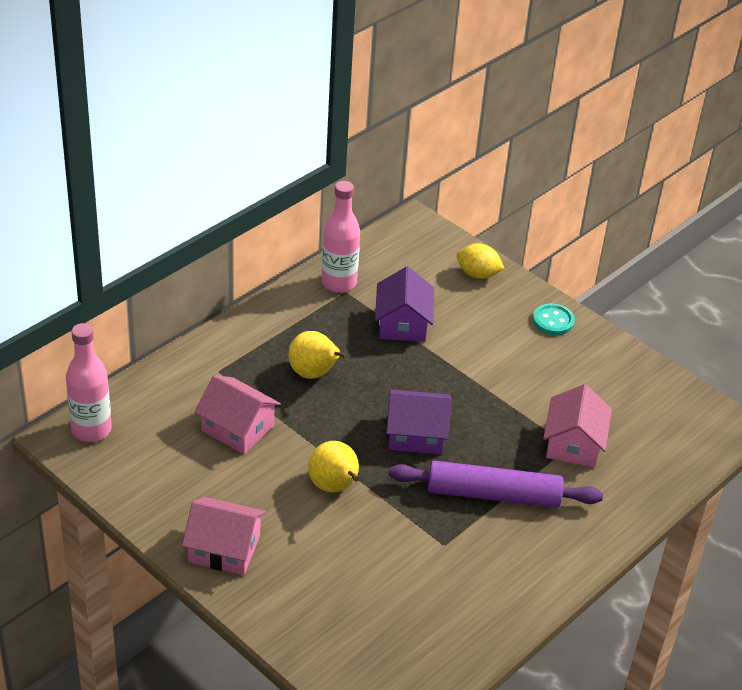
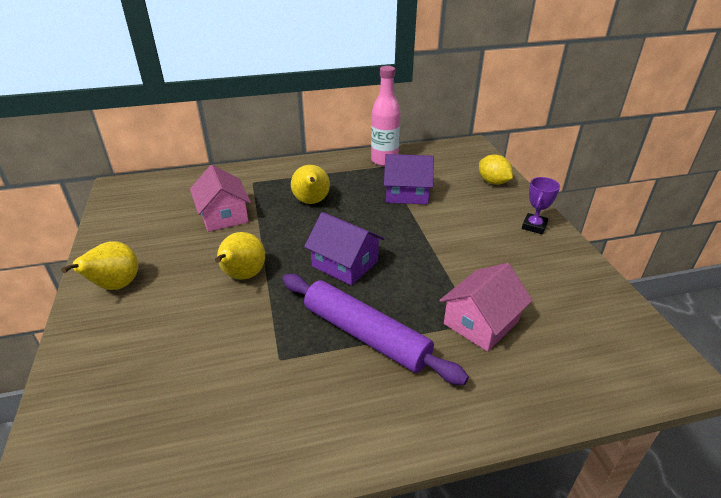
camera: 35 degrees right, 5 degrees down
(91, 430) = (139, 187): pink bottle -> none
(224, 549) = (115, 286): pink house -> yellow pear
(402, 323) = (406, 193): purple house -> purple house turned 60 degrees clockwise
(553, 321) = (534, 226): turquoise button -> purple trophy

